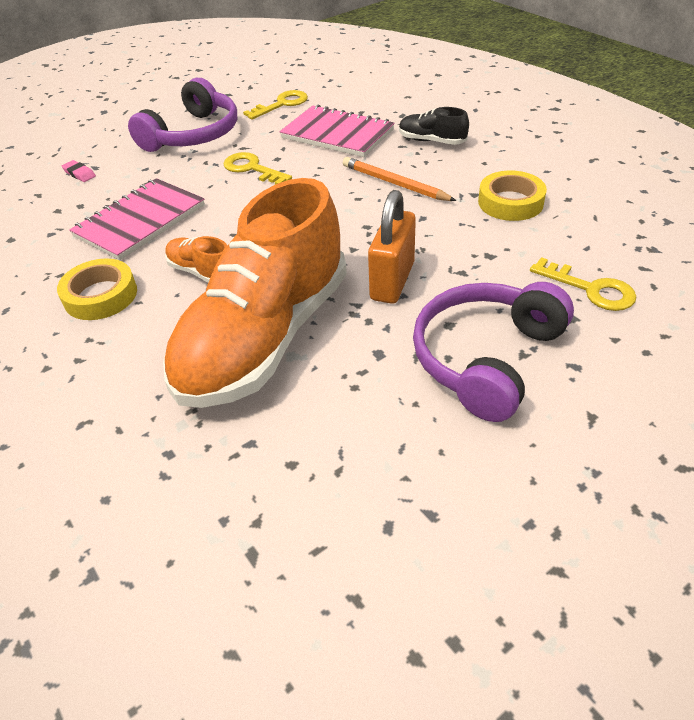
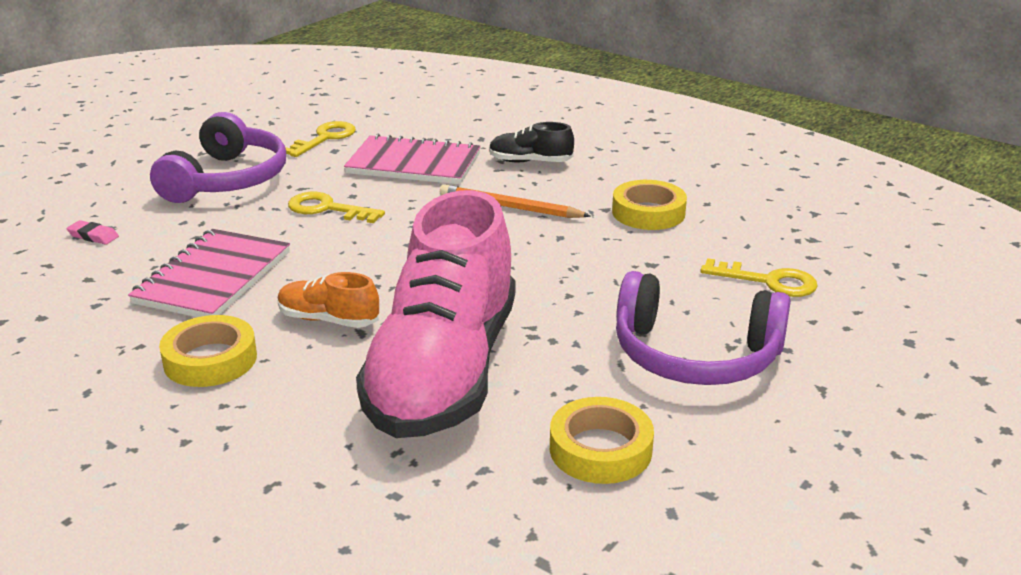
camera: 20 degrees left, 15 degrees down
(265, 338) = (443, 372): orange shoe -> pink shoe
(356, 443) = (600, 449): none -> yellow tape
(392, 281) = (559, 300): orange padlock -> none
(486, 358) = (695, 355): purple headphones -> purple headphones turned 90 degrees counterclockwise

